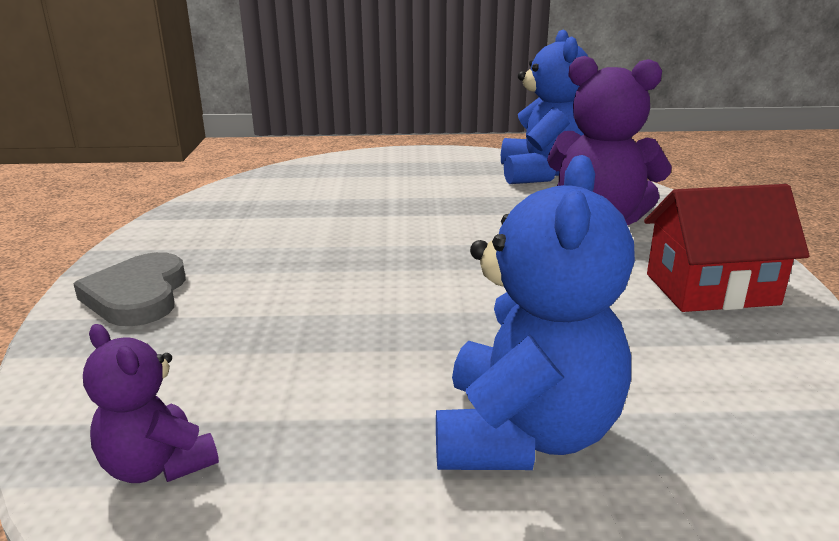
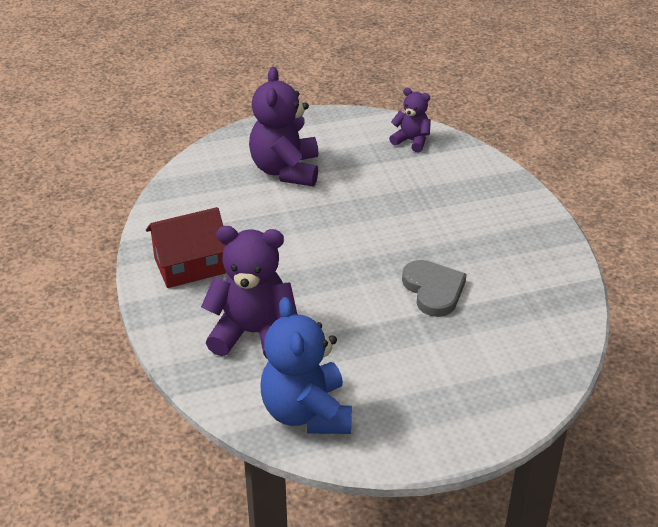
camera: 165 degrees right, 15 degrees up
(137, 295) = (509, 209): grey heart -> grey heart (433, 290)
(525, 434) = (286, 170): blue teddy bear -> purple teddy bear

